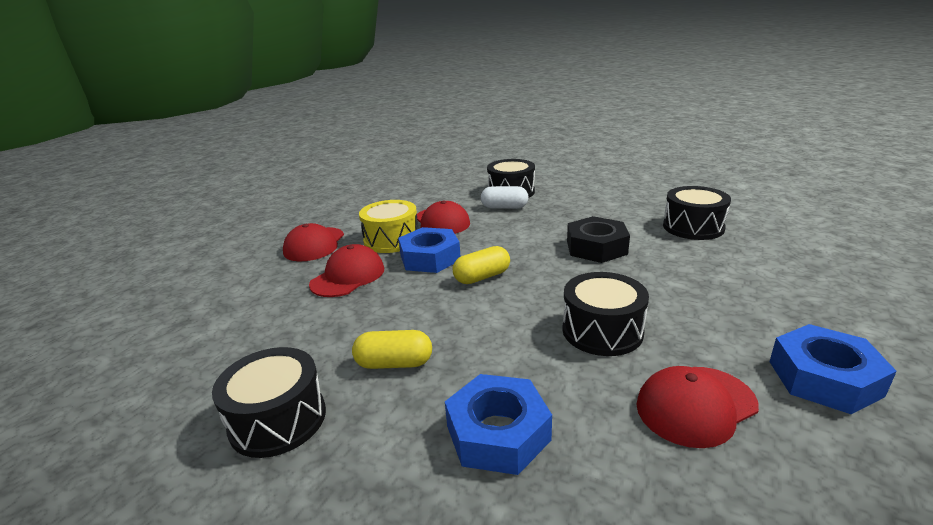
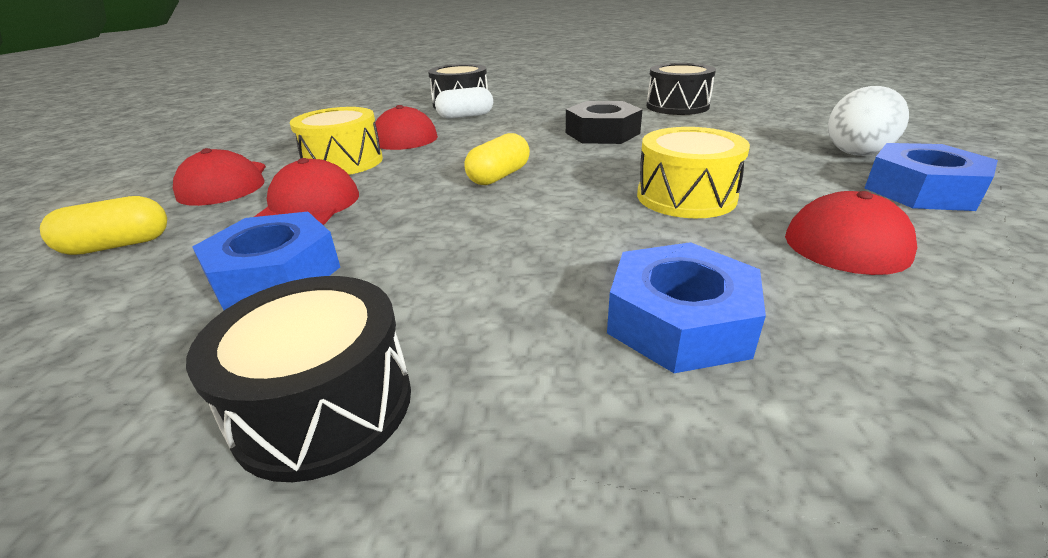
camera: 25 degrees left, 5 degrees up
(394, 363) = (463, 283): yellow capsule -> yellow capsule (118, 245)
(430, 258) = (413, 170): blue nut -> blue nut (275, 274)
(602, 331) = (686, 197): black drum -> yellow drum
(809, 321) = (855, 153): none -> white ball

